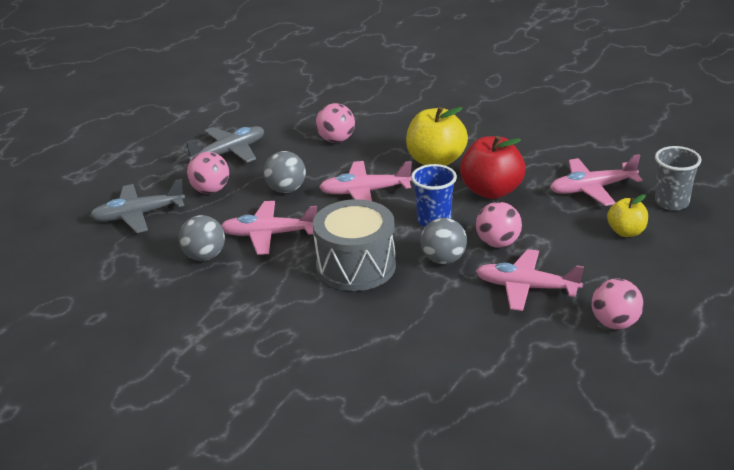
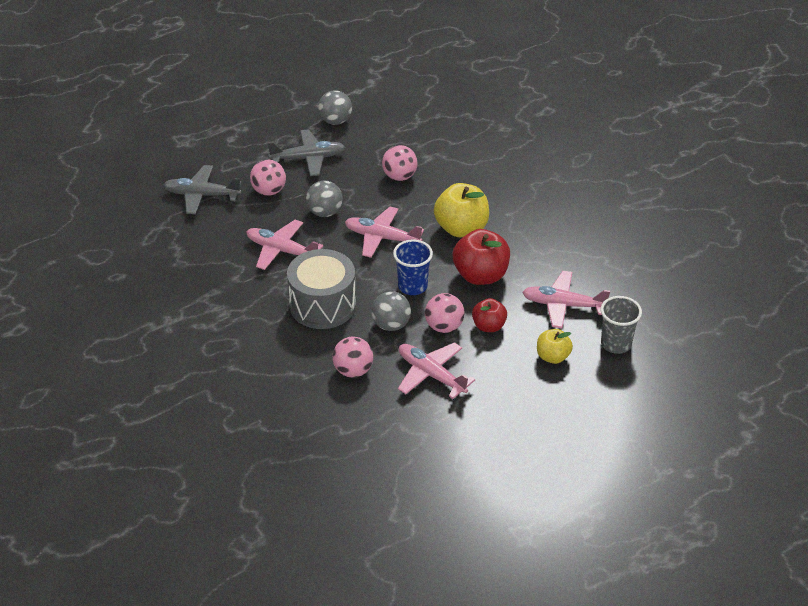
camera: 25 degrees right, 10 degrees up
(204, 256) = (223, 252): grey ball -> grey ball (335, 121)
(541, 228) = (488, 326): none -> red apple
(615, 323) = (470, 432): pink ball -> pink ball (353, 370)

